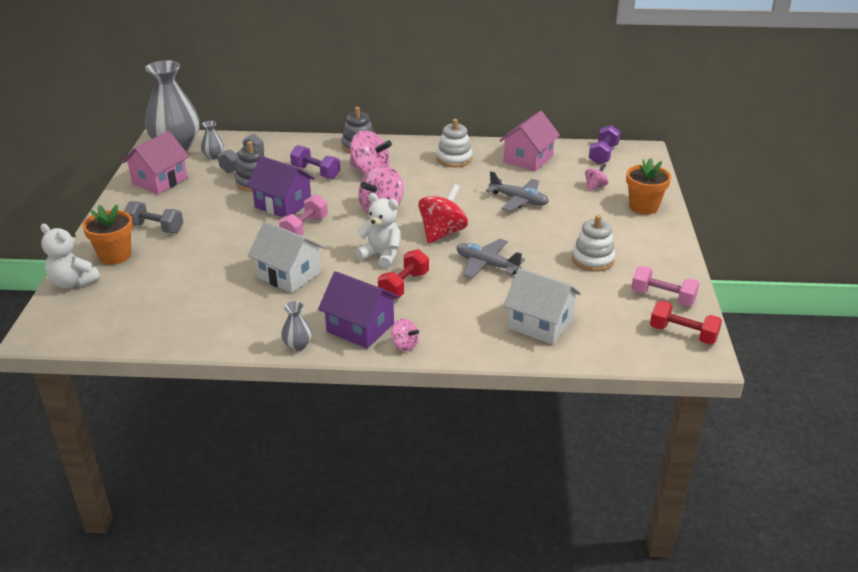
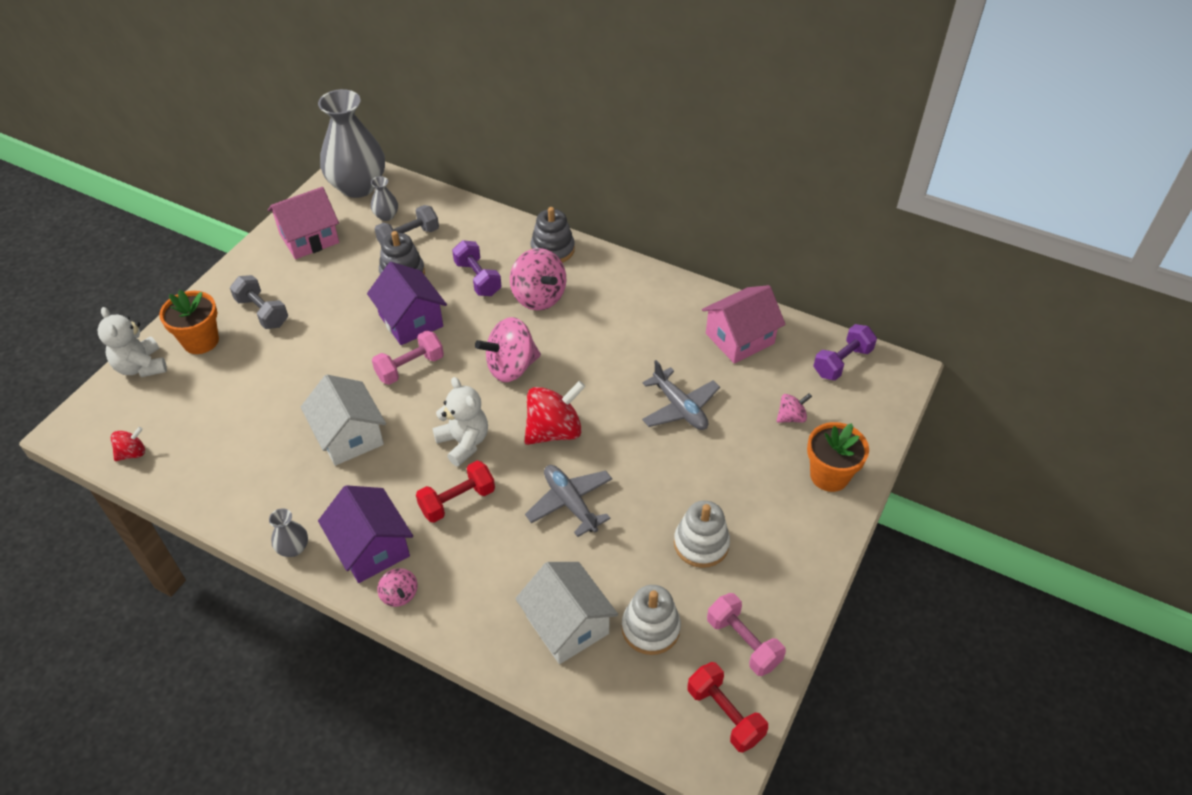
camera: 25 degrees right, 15 degrees up
(109, 332) = (132, 453): none -> red spinning top
(454, 159) = (649, 308): white stacking toy -> white stacking toy (650, 628)

